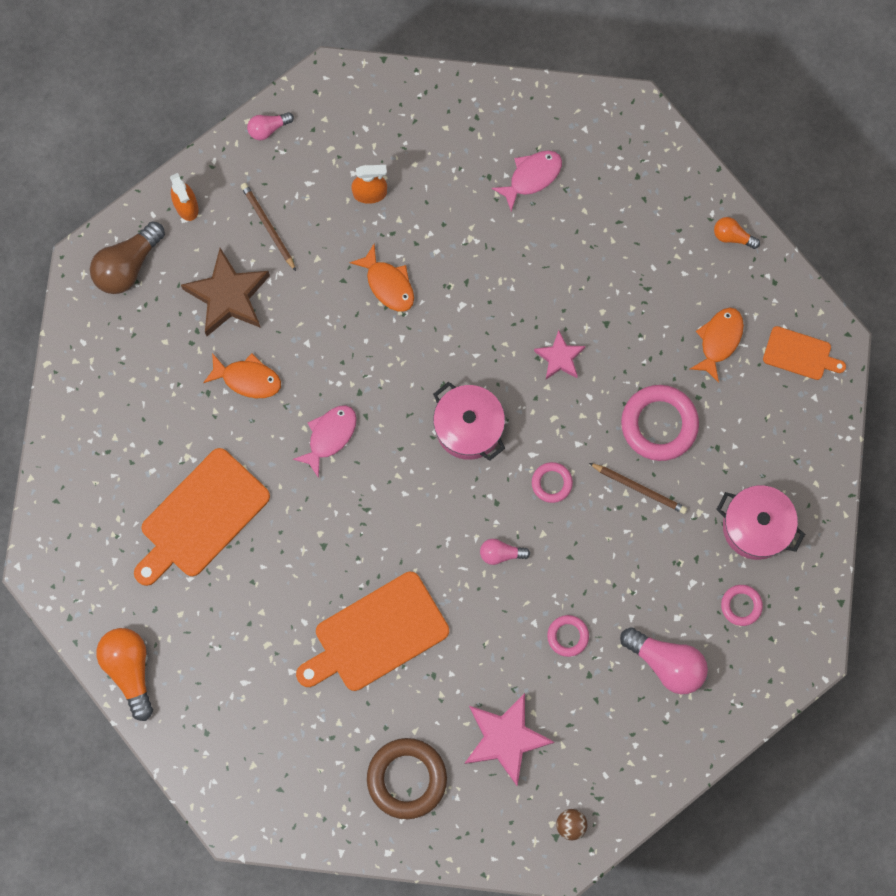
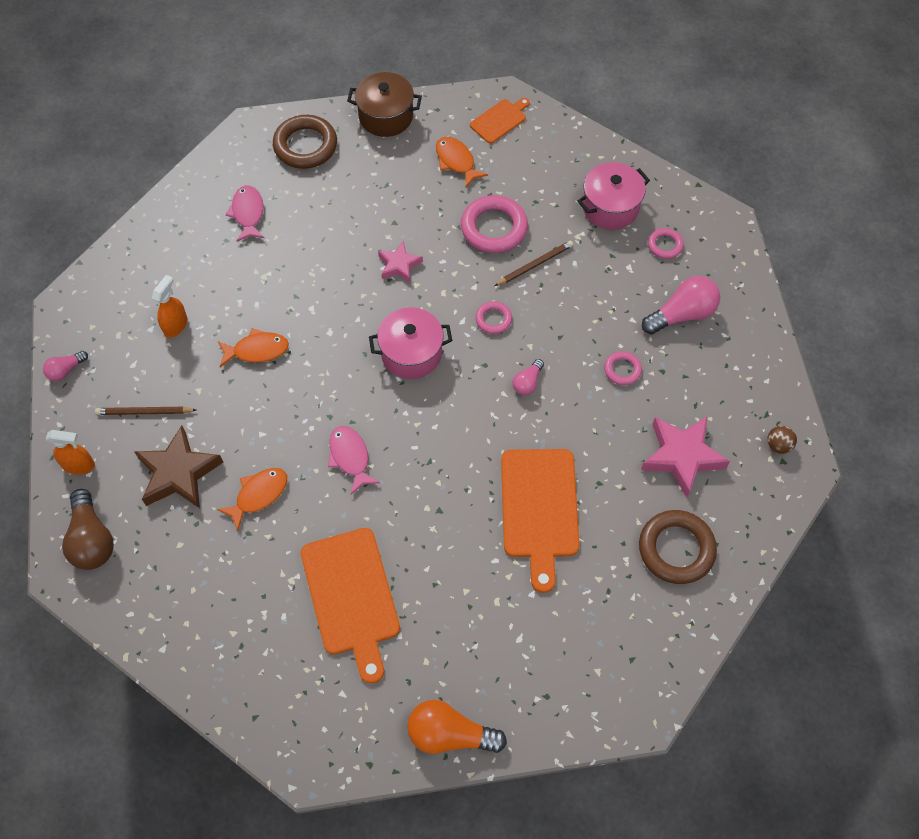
camera: 60 degrees left, 15 degrees down
(268, 128) = (66, 370): pink light bulb -> pink light bulb turned 45 degrees clockwise
(646, 180) = (305, 146): none -> brown ring
(732, 236) = (386, 116): orange light bulb -> brown pot

